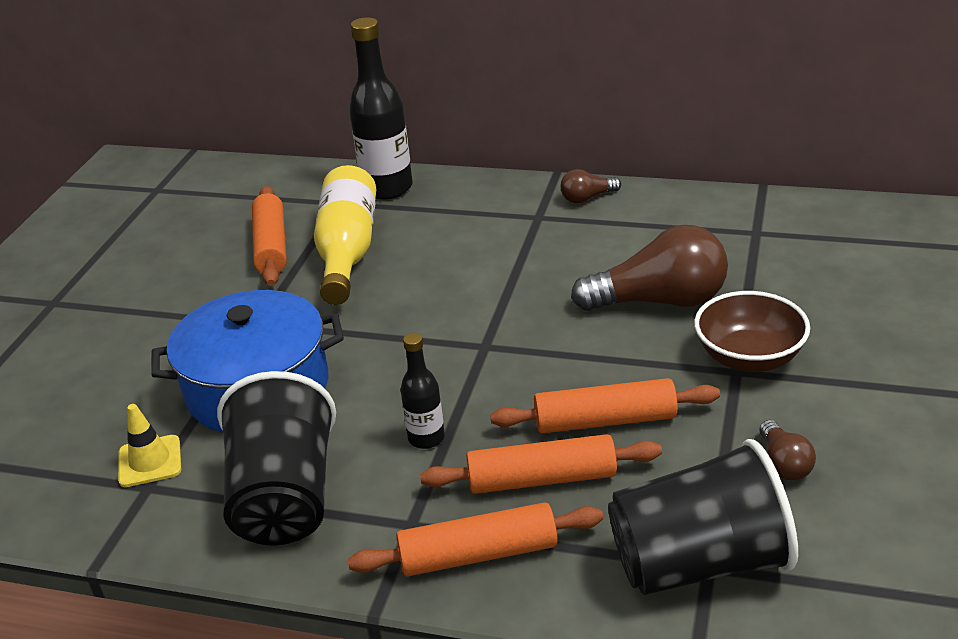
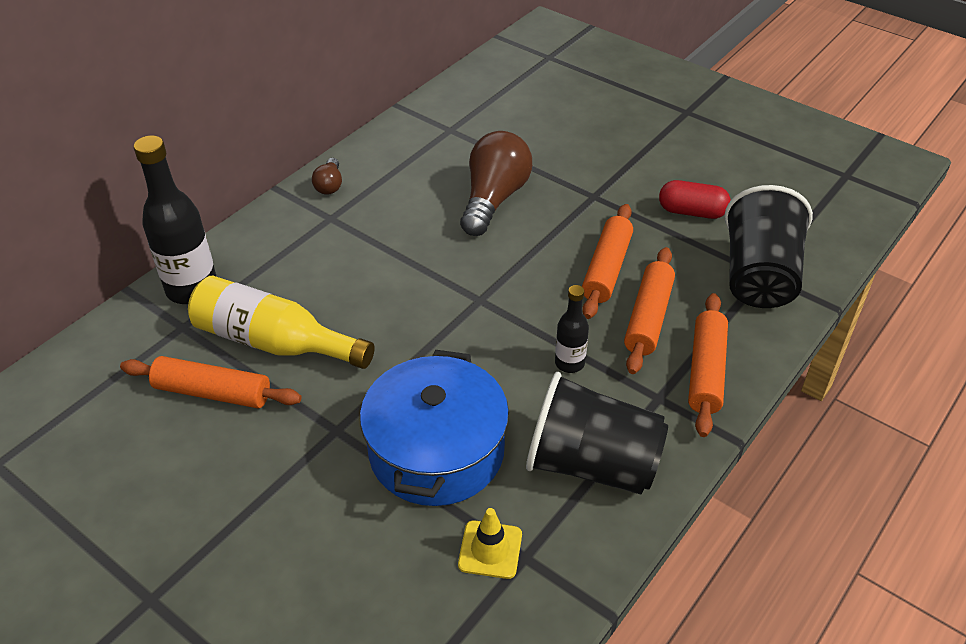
camera: 70 degrees left, 10 degrees up
(749, 357) = (584, 186): brown bowl -> none
(784, 464) = (692, 212): brown light bulb -> red capsule

